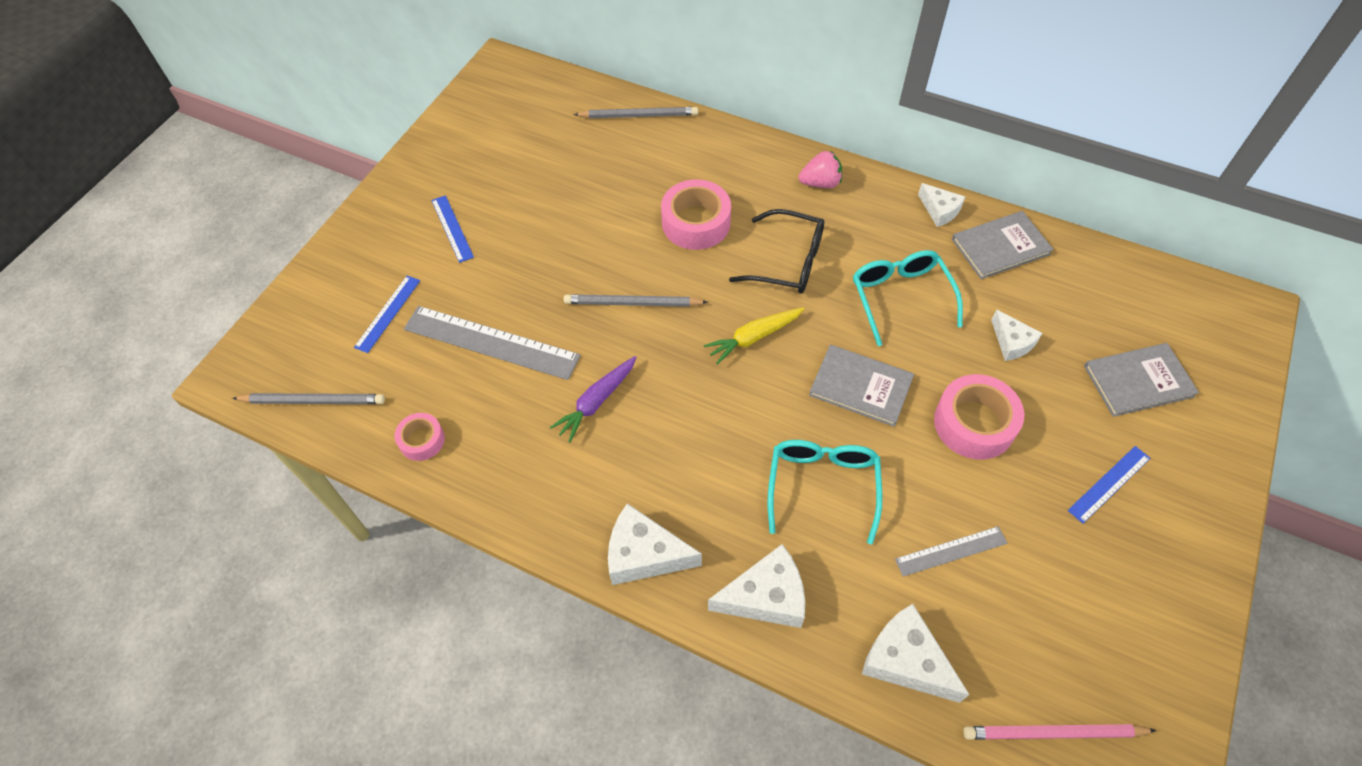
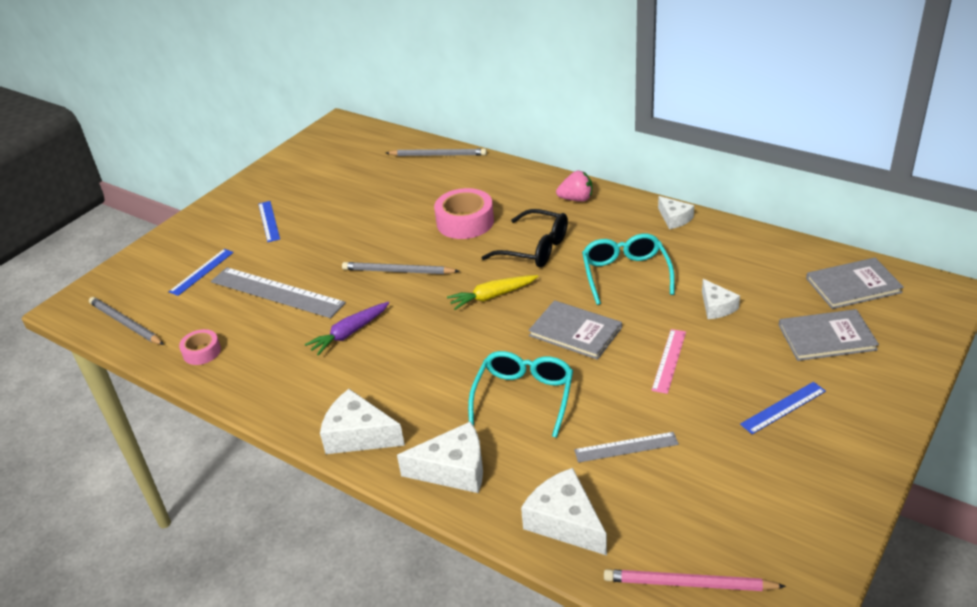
camera: 10 degrees right, 20 degrees down
(312, 401) = (126, 324): grey pencil -> grey pencil turned 150 degrees counterclockwise
(974, 423) = (669, 360): pink tape -> pink ruler
(1000, 247) = (722, 243): grey book -> grey book (853, 285)

